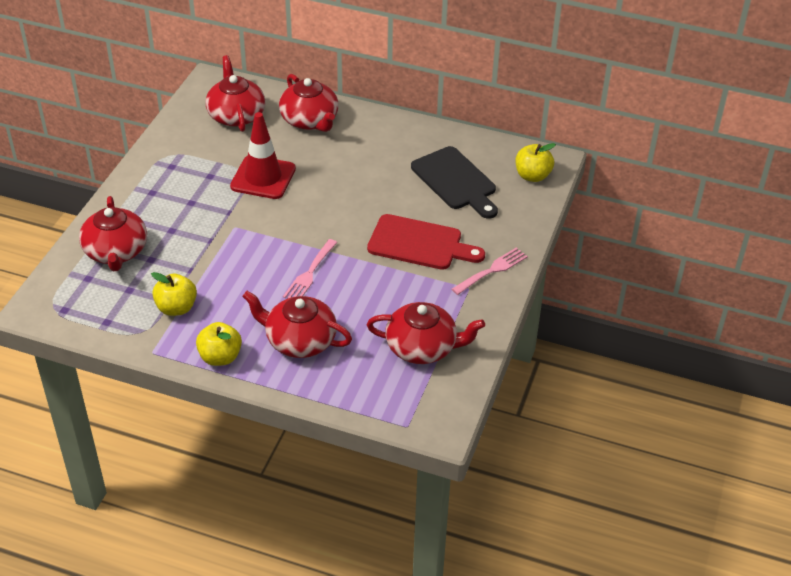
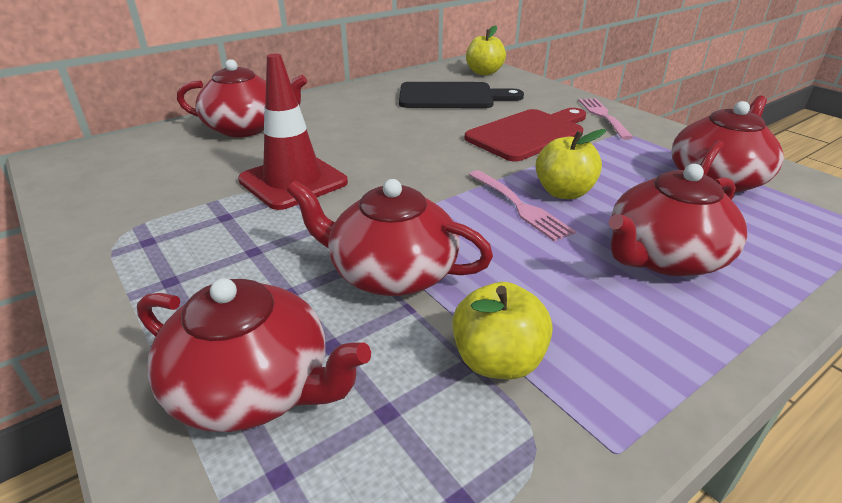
camera: 55 degrees left, 10 degrees down
(220, 357) = (673, 353): yellow apple -> yellow apple (563, 192)
(236, 115) = (150, 163): red teapot -> red teapot (391, 273)

